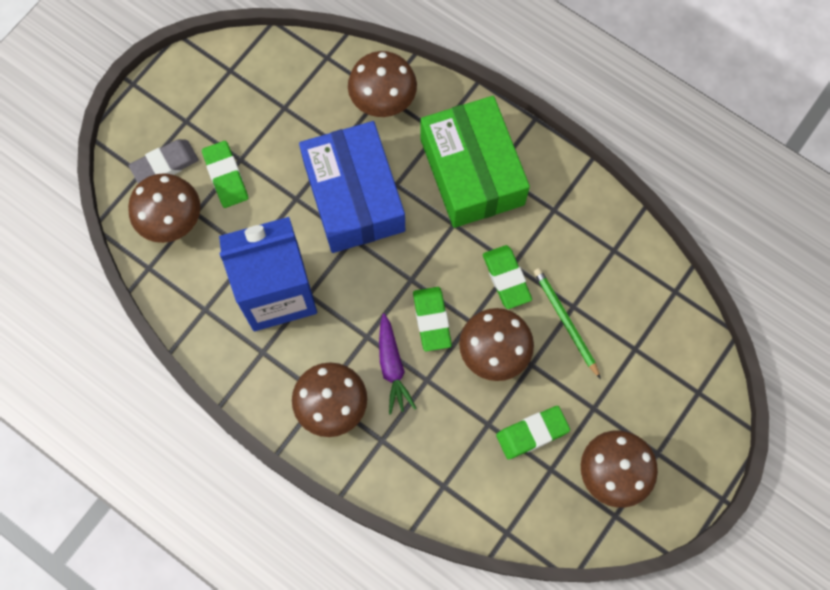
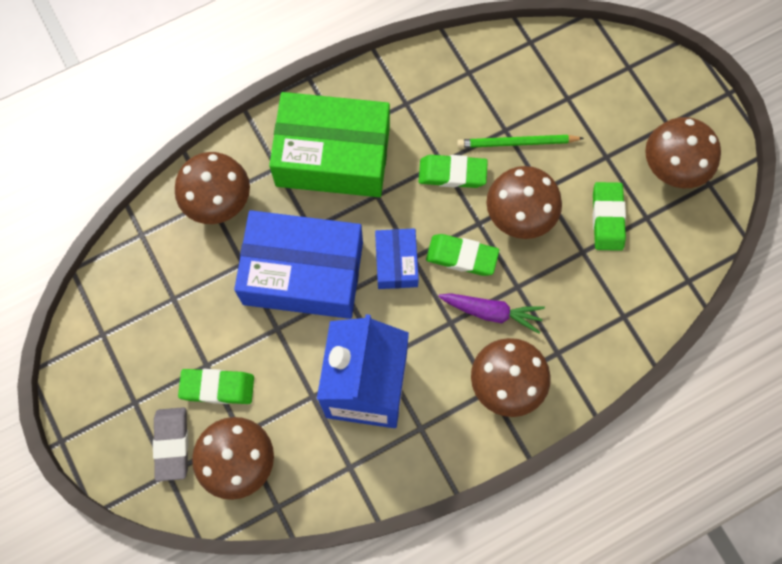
camera: 65 degrees left, 0 degrees up
(399, 267) = (396, 262): none -> blue box

